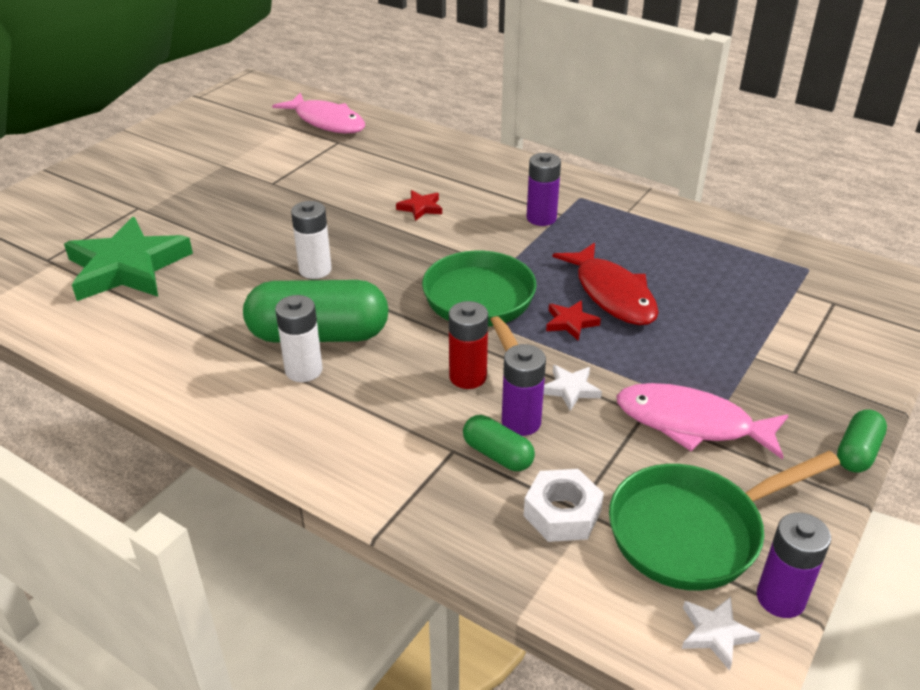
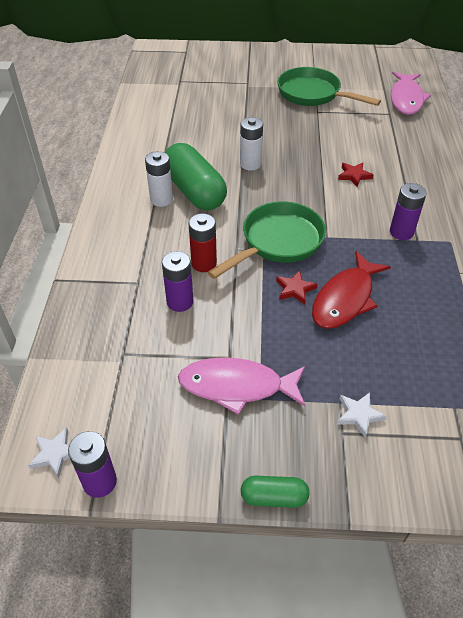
camera: 60 degrees right, 10 degrees up
(127, 267) = (195, 105): green star -> none
(497, 454) = (145, 302): green capsule -> none
(562, 513) = (114, 348): white nut -> none
(570, 389) = (226, 313): white star -> white star (358, 415)
(691, 423) = (237, 386): pink fish -> pink fish turned 75 degrees counterclockwise
(694, 531) = (134, 418): green pan -> green pan (313, 94)

